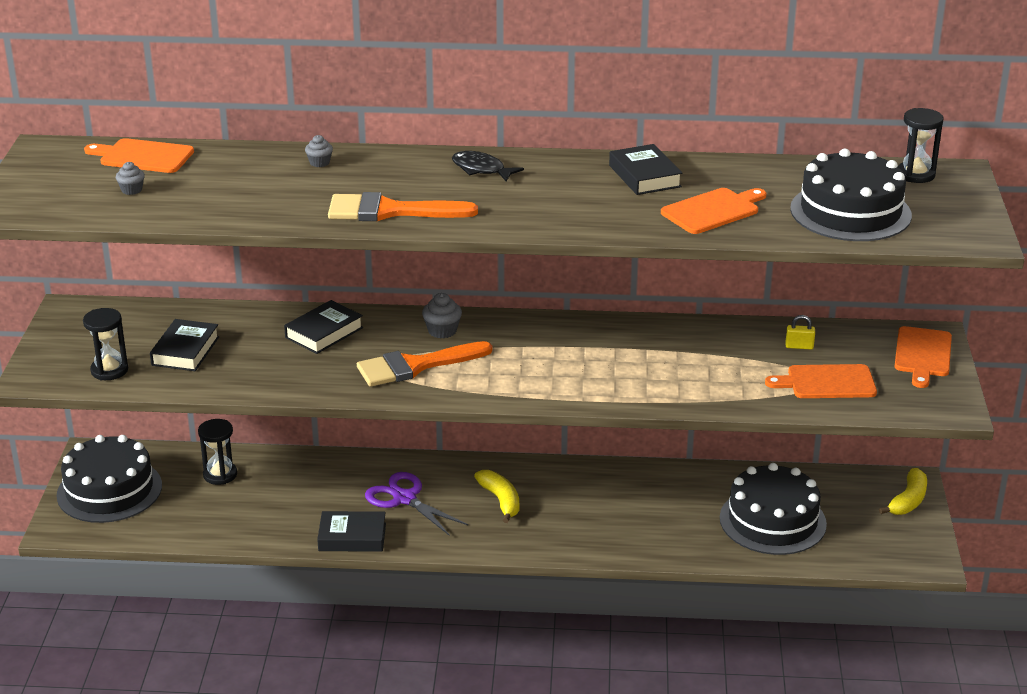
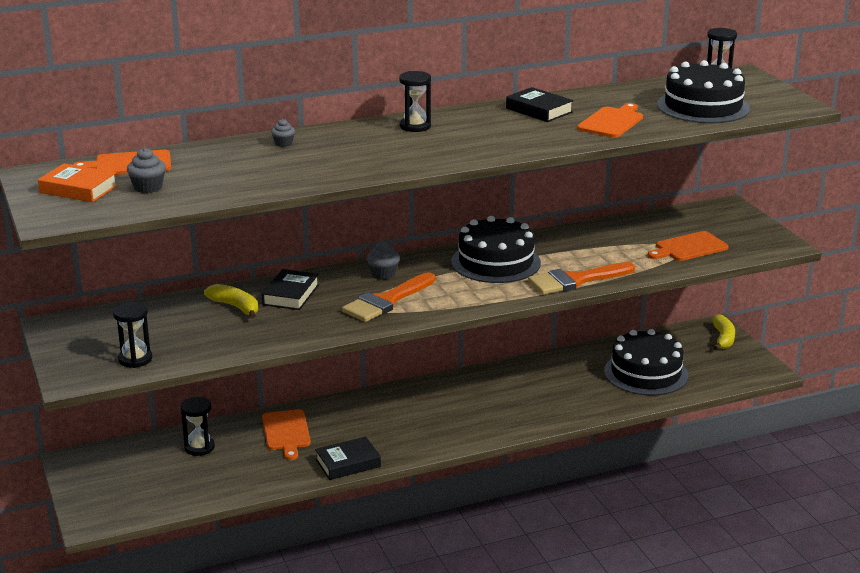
camera: 25 degrees left, 5 degrees down
(66, 177) = (78, 189): none -> orange book
(109, 490) = (112, 483): black cake -> black cake (496, 262)
(131, 190) = (148, 187): grey cupcake -> grey cupcake, size x1.51
(185, 351) = (188, 331): black book -> none
(390, 211) = (378, 163): orange brush -> orange brush (575, 280)
(404, 498) = (366, 426): purple scissors -> none
(481, 169) = (415, 126): black fish -> black hourglass
(501, 501) = (441, 409): yellow banana -> yellow banana (236, 307)
(799, 346) = (648, 230): yellow padlock -> none
(923, 354) = (733, 218): orange cutting board -> orange cutting board (286, 432)

